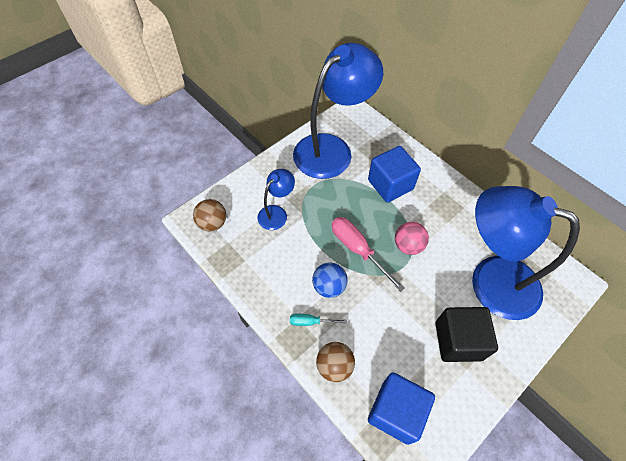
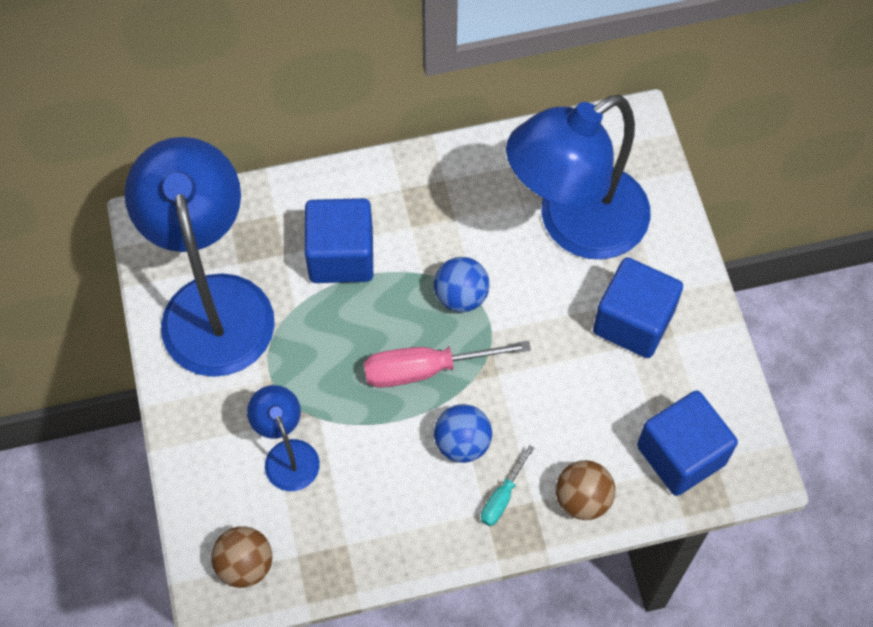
camera: 60 degrees left, 5 degrees up
(408, 246) = (461, 296): pink ball -> blue ball
(458, 341) = (633, 322): black cube -> blue cube

